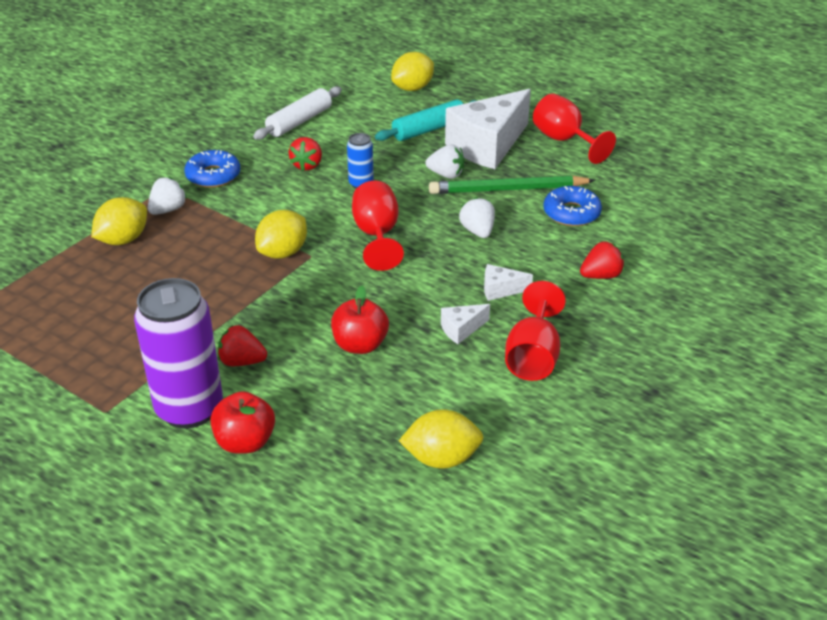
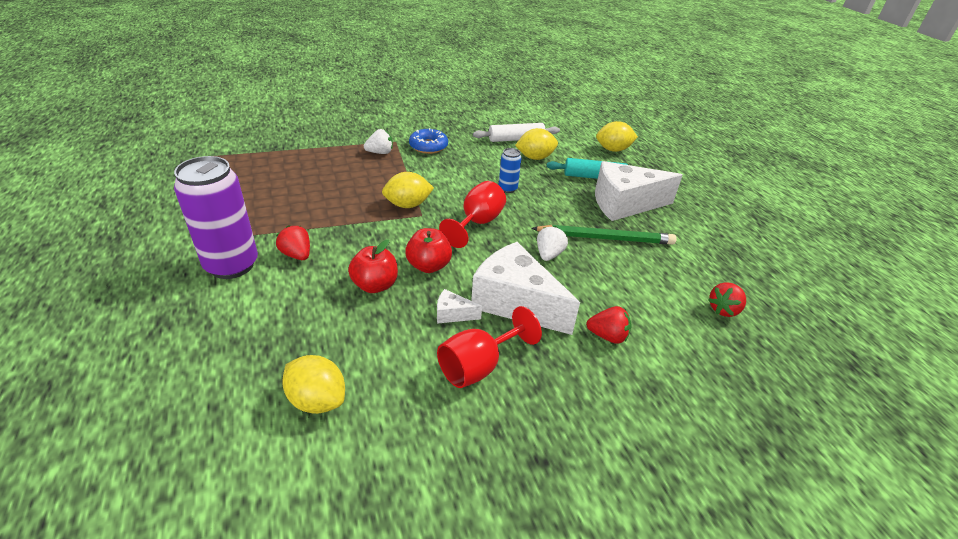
camera: 35 degrees right, 0 degrees up
(123, 240) = (336, 157): yellow lemon -> yellow lemon (535, 158)
(245, 442) = (228, 305): red apple -> red apple (429, 266)
(307, 165) = (489, 164): red strawberry -> red strawberry (723, 309)
(446, 175) = (572, 209): white strawberry -> none
(500, 290) = (515, 303): white cheese -> white cheese, size x2.38
(508, 189) = (605, 238): green pencil -> green pencil turned 150 degrees clockwise
(564, 140) = (689, 226): red goblet -> none
(571, 213) = (637, 277): blue donut -> none

